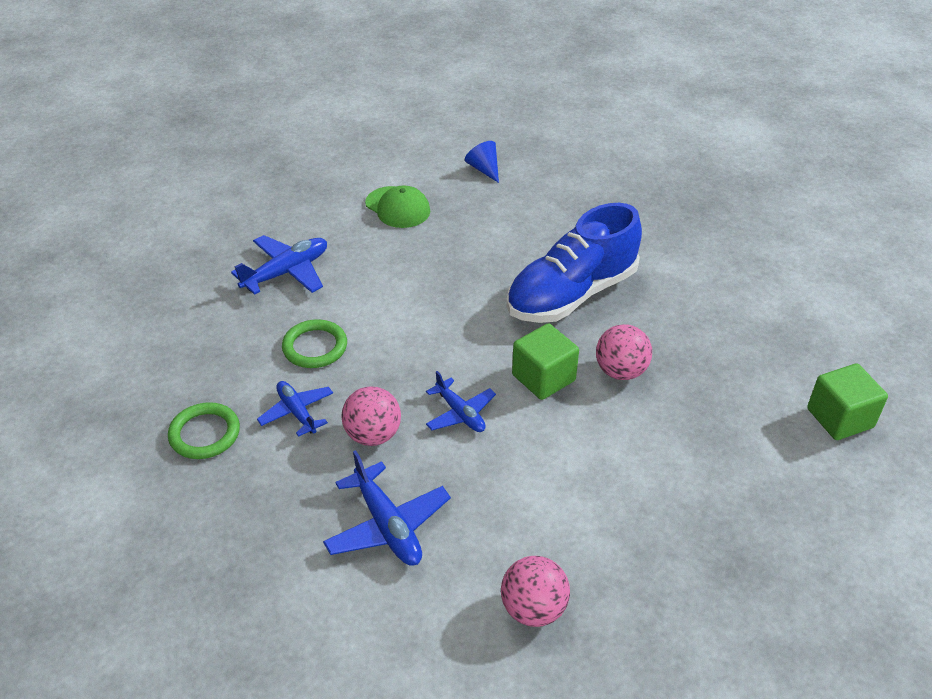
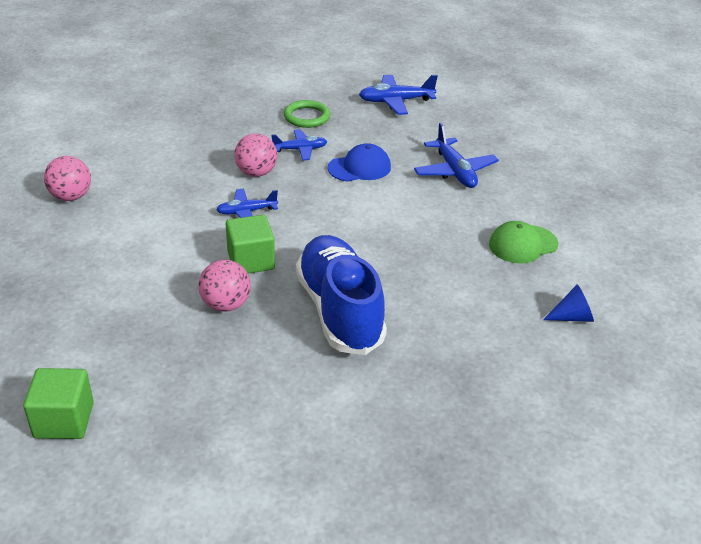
camera: 110 degrees right, 5 degrees down
(315, 347) = (359, 167): green ring -> blue cap
(387, 525) = (179, 162): blue plane -> blue plane (396, 101)

